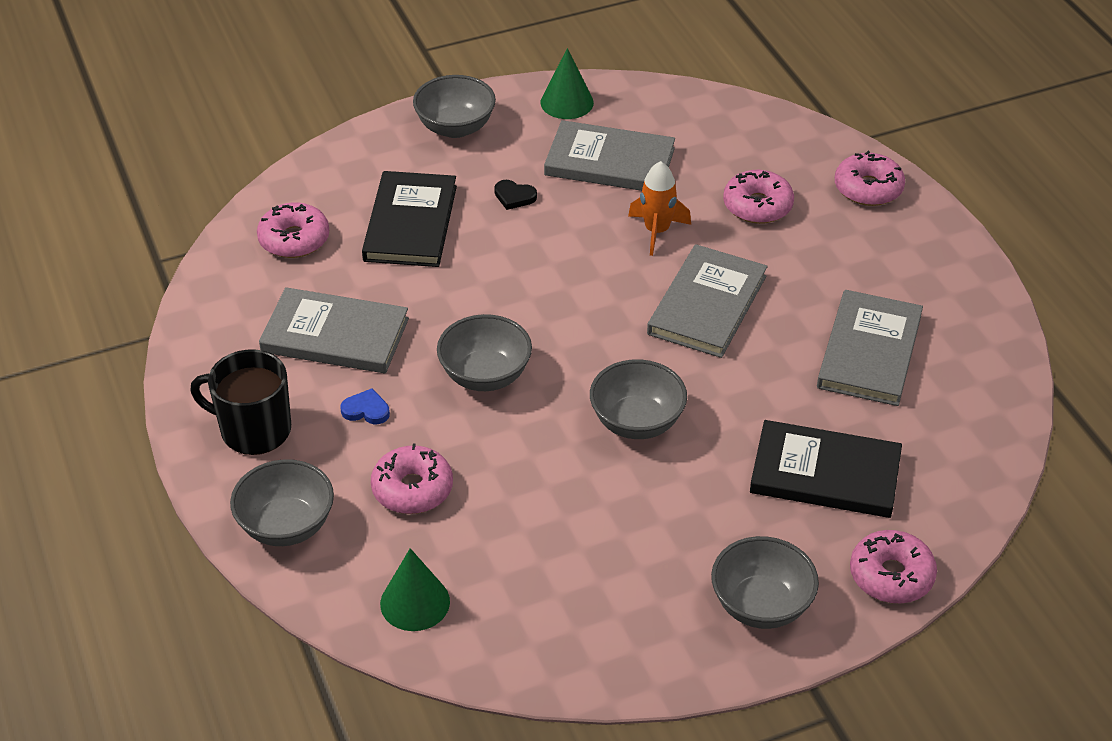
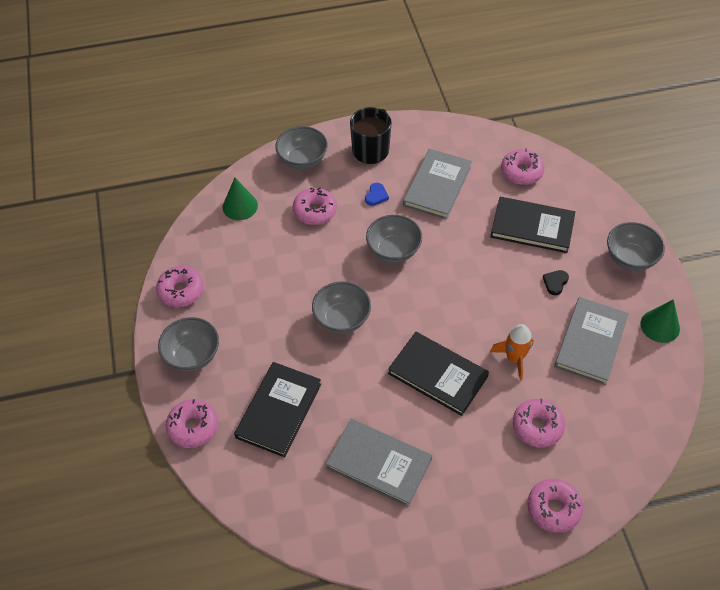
camera: 100 degrees right, 10 degrees up
(631, 653) = (181, 291): none -> pink donut
(707, 305) = (437, 375): grey book -> black book

